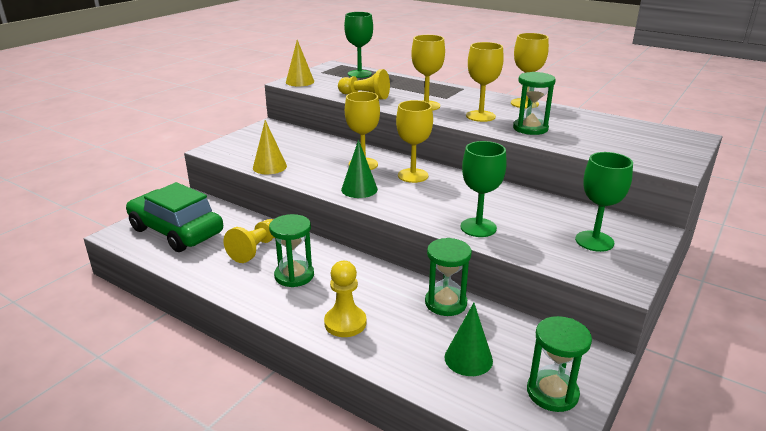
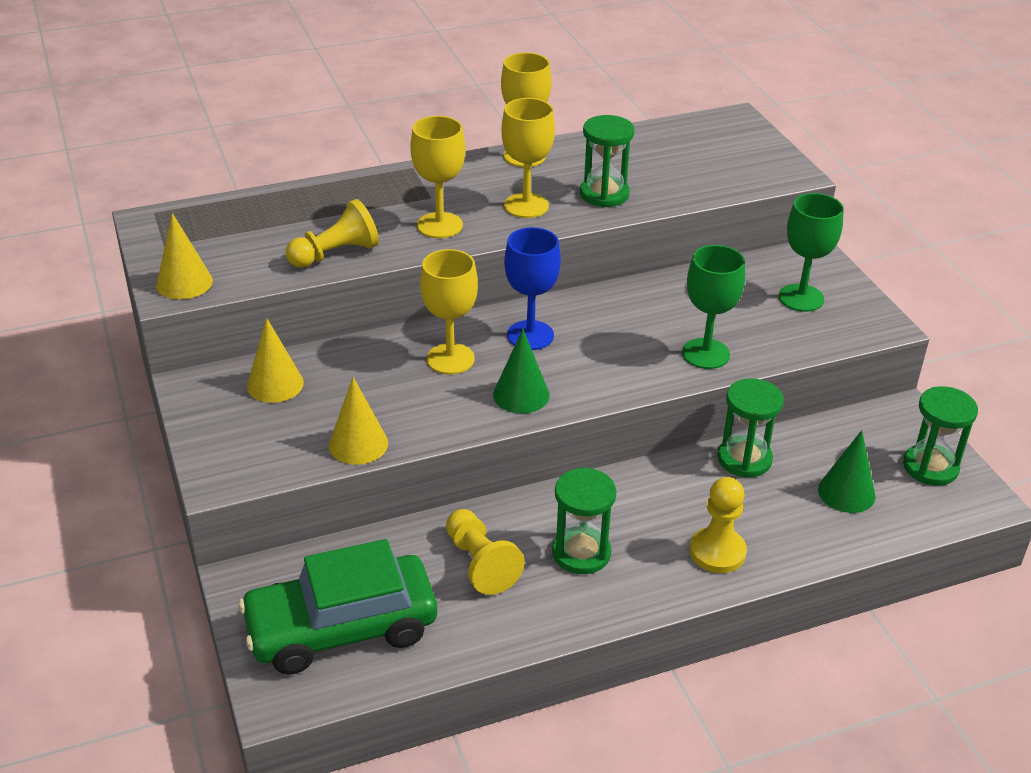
camera: 55 degrees left, 10 degrees up
(290, 138) = (275, 384): none -> yellow cone
(359, 74) = (229, 217): green goblet -> none
(413, 175) = (530, 335): yellow goblet -> blue goblet

